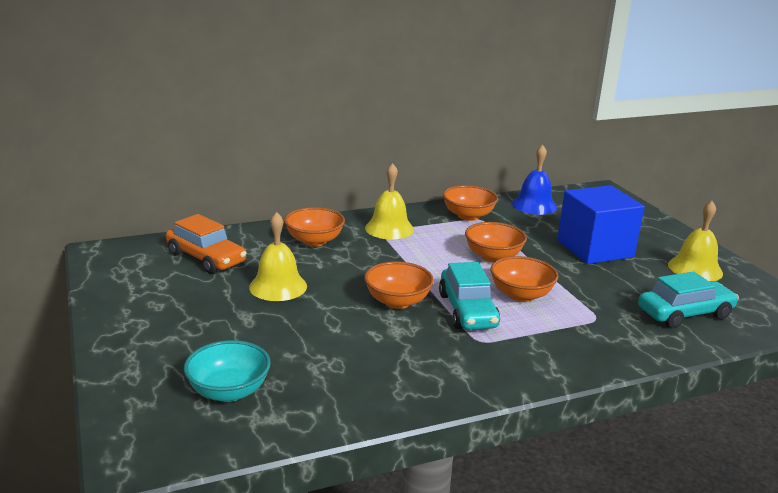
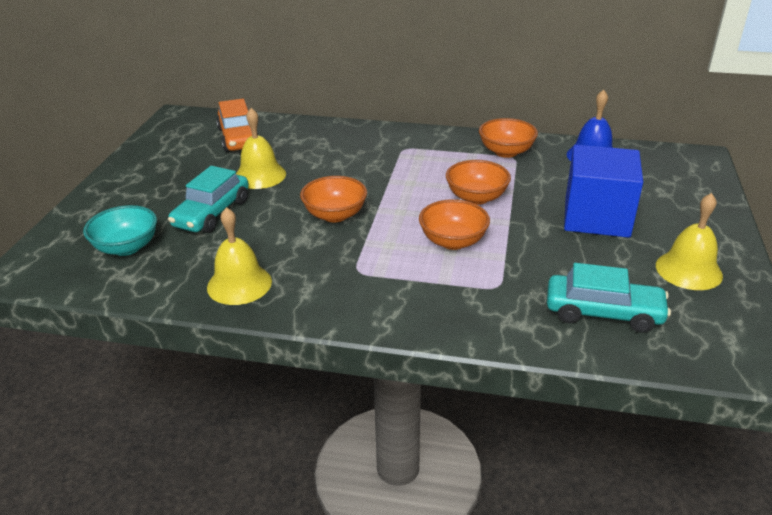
camera: 35 degrees right, 10 degrees up
(314, 241) = (336, 143): orange bowl -> none
(389, 228) = (414, 147): yellow bell -> yellow bell (239, 284)
(467, 311) = (383, 241): turquoise car -> turquoise car (212, 213)

